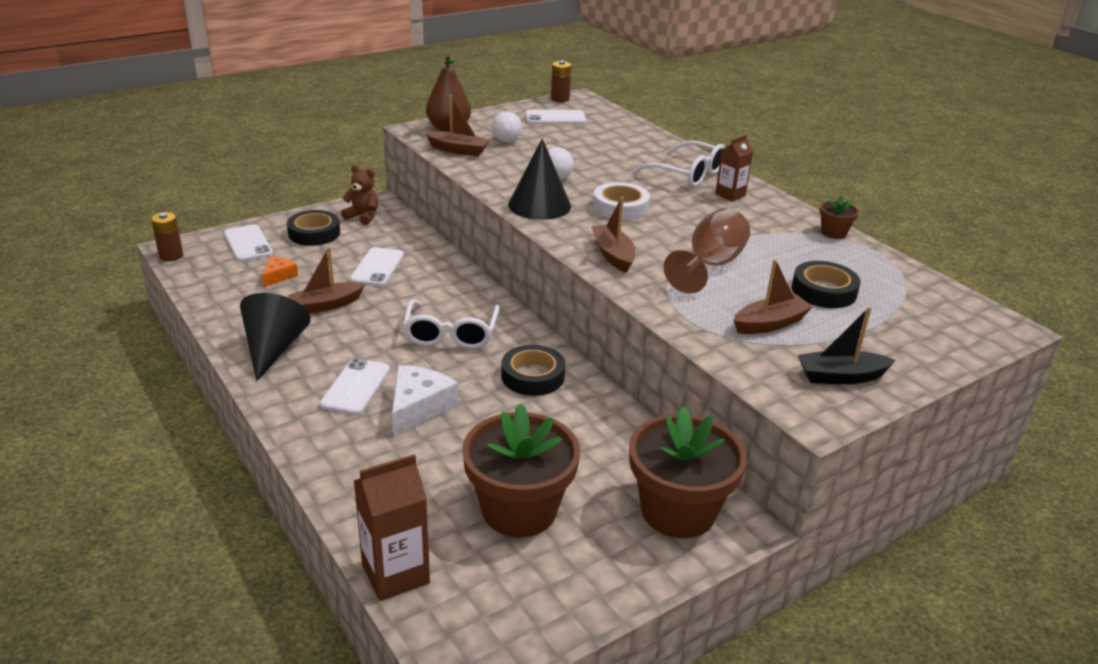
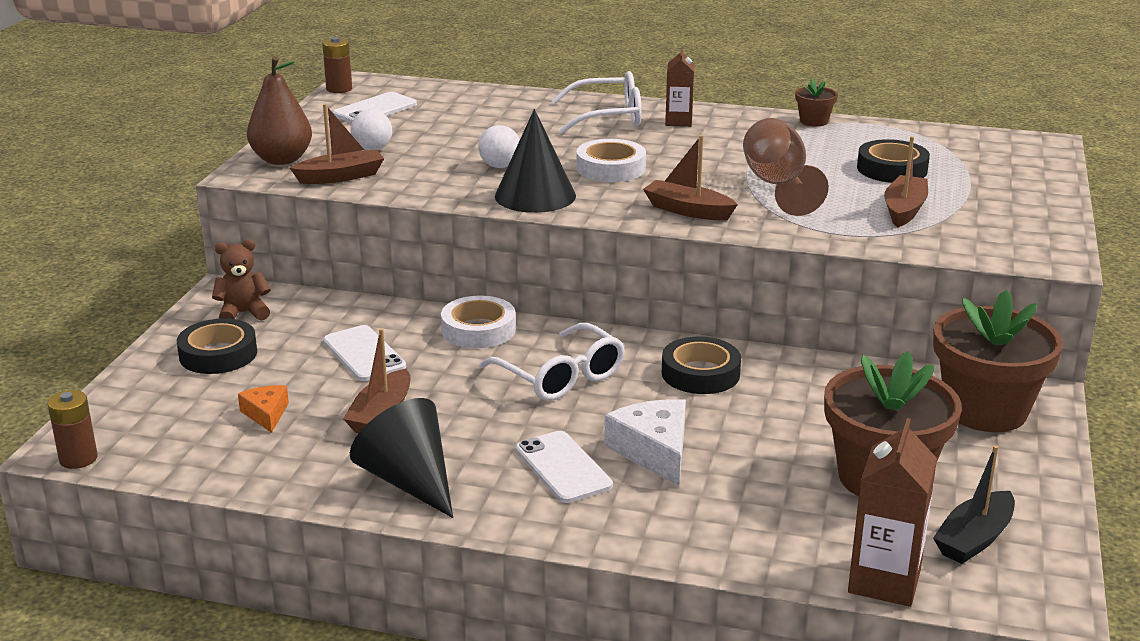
camera: 40 degrees left, 5 degrees down
(248, 244) = (156, 401): white phone -> none
(457, 283) = (478, 330): none -> white tape
(840, 376) = (1016, 225): black boat -> black boat (974, 539)

